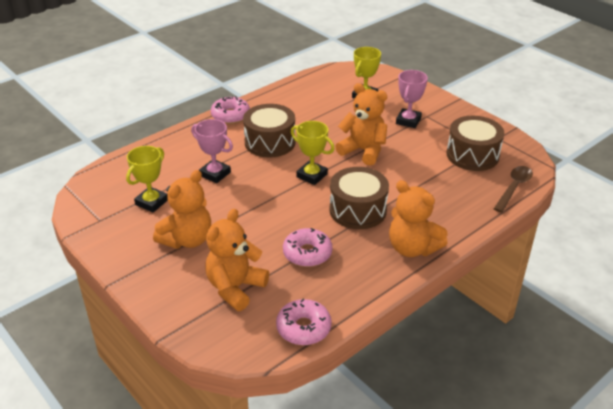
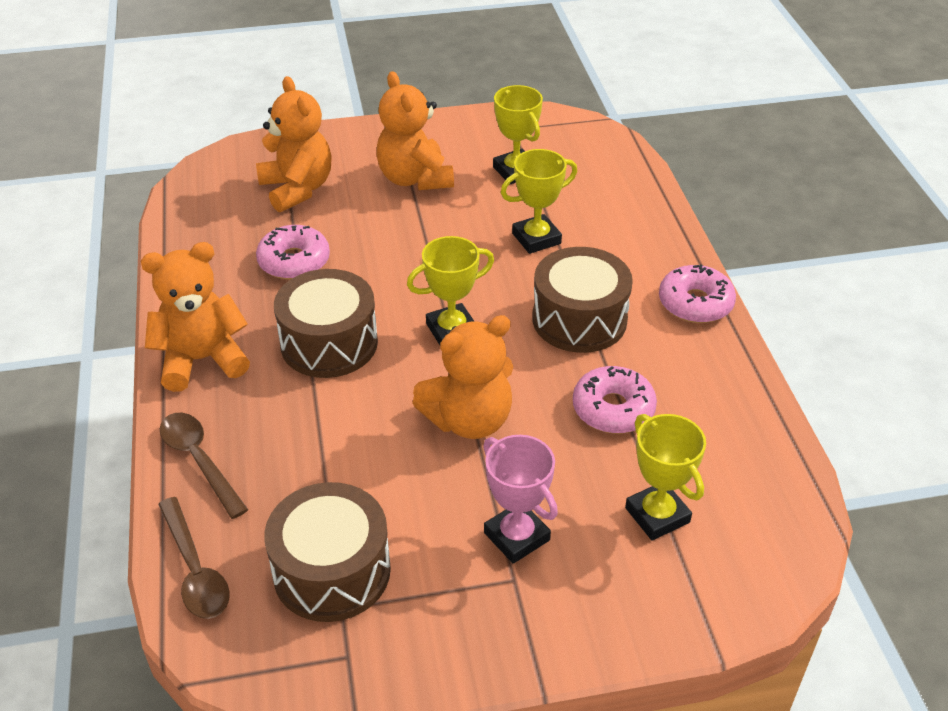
camera: 120 degrees right, 5 degrees up
(215, 174) = (536, 238): pink trophy -> yellow trophy
(303, 328) = (186, 215): pink donut -> pink donut (613, 409)
(467, 215) = (199, 461): none -> brown spoon

